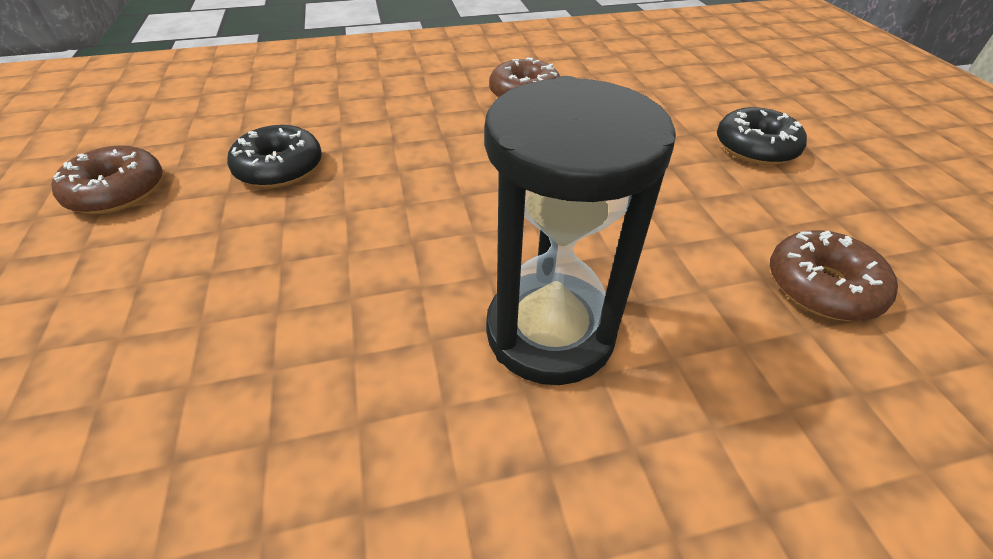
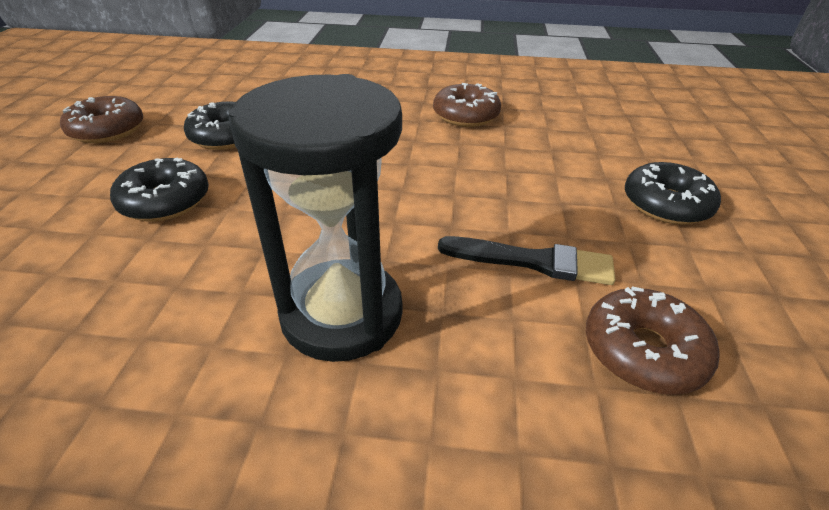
camera: 20 degrees right, 5 degrees down
(264, 262) = (165, 201): none -> black donut
(684, 230) = (533, 261): none -> black brush

